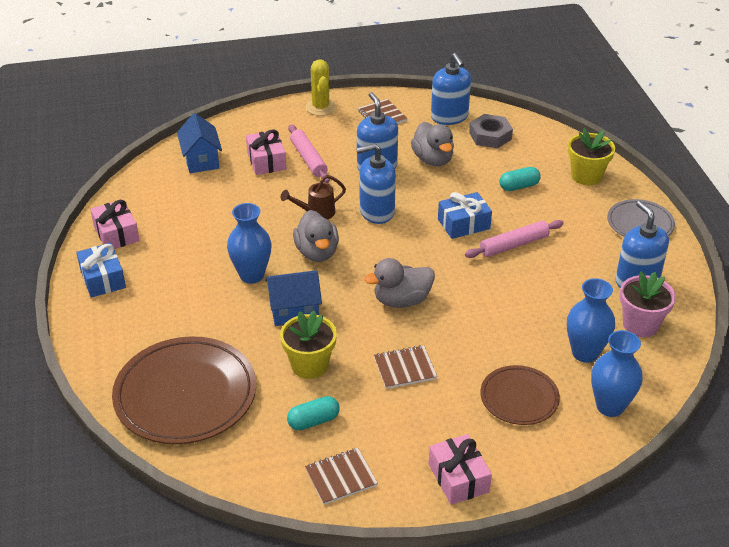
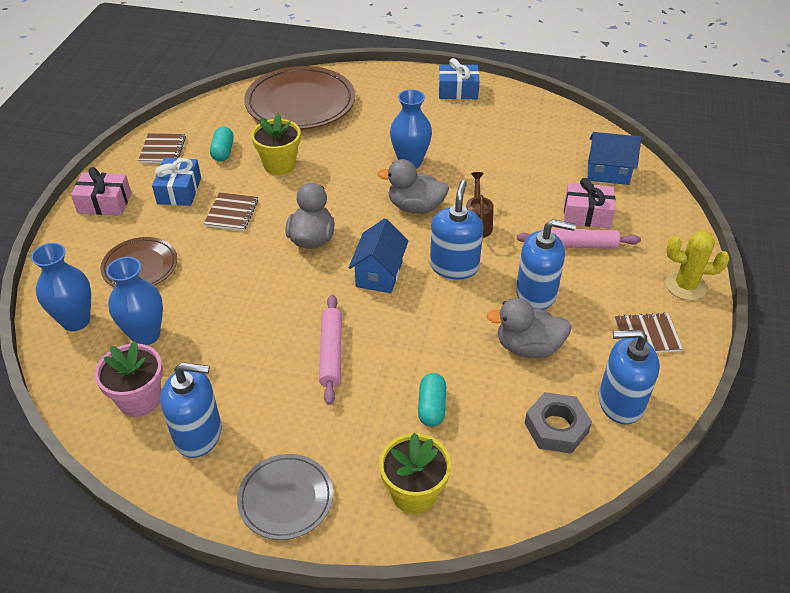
camera: 115 degrees right, 5 degrees up
(116, 234) = (514, 106): pink gift -> none
(294, 311) = (347, 173): blue house -> blue house (379, 274)
(463, 224) = (392, 326): blue gift -> blue gift (179, 190)

